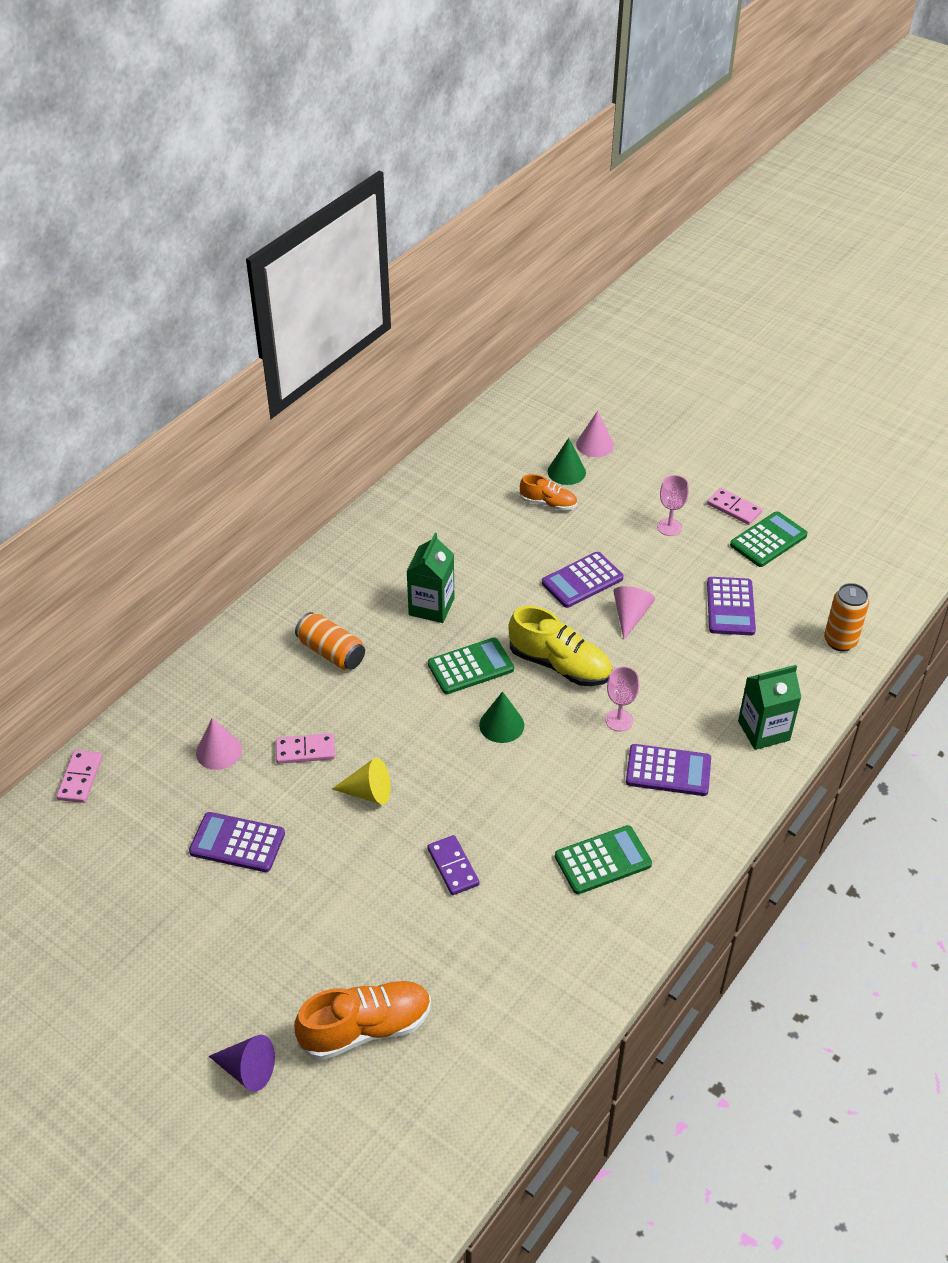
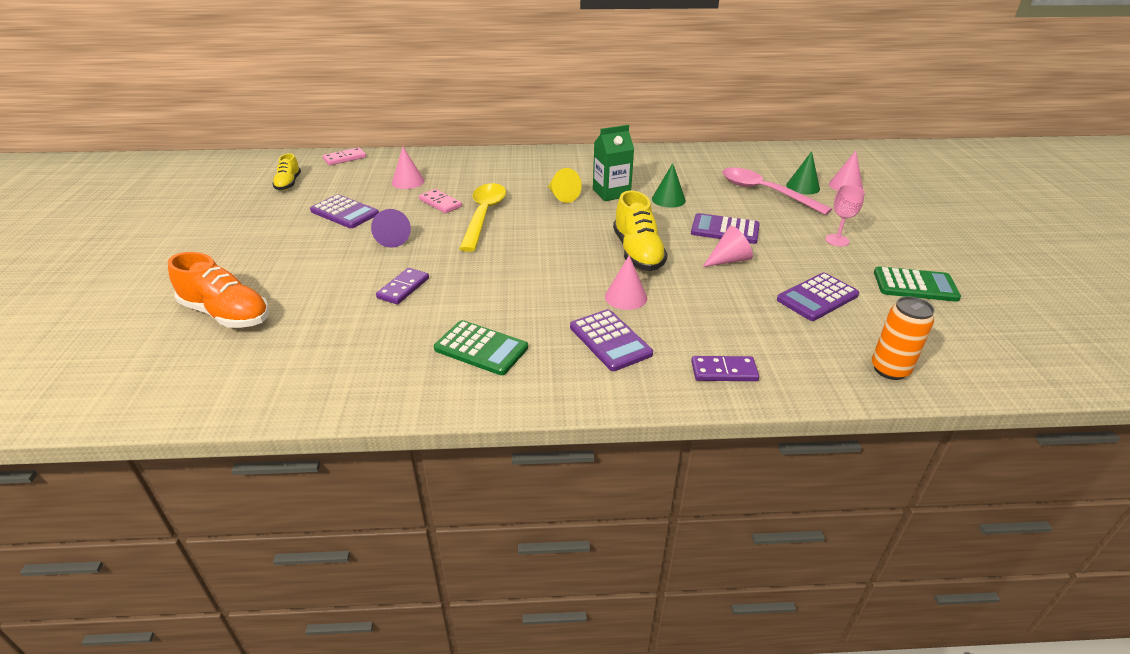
camera: 50 degrees right, 10 degrees down
(95, 863) = (288, 183): none -> yellow shoe
(237, 843) = (344, 212): purple calculator -> purple calculator turned 150 degrees clockwise
(247, 1069) = (161, 286): purple cone -> purple cone (392, 239)
(331, 652) = (526, 180): orange can -> none
(368, 792) = (432, 234): yellow cone -> yellow cone (562, 196)
(372, 730) = (484, 215): none -> yellow spoon
(470, 667) = (584, 224): green calculator -> none
(501, 725) = (552, 254): green cone -> green cone (668, 199)
(548, 503) = (764, 192): orange shoe -> pink spoon
(619, 720) = (626, 297): pink goblet -> pink cone
(734, 508) = (910, 257): pink domino -> none
(763, 730) = (724, 371): green carton -> purple domino

